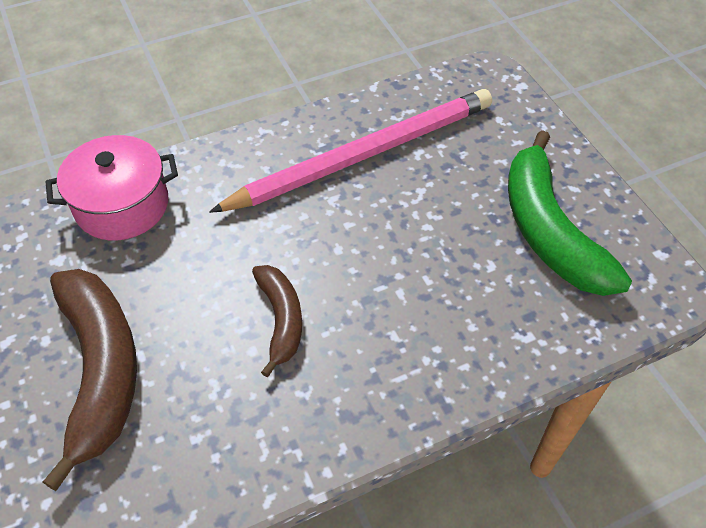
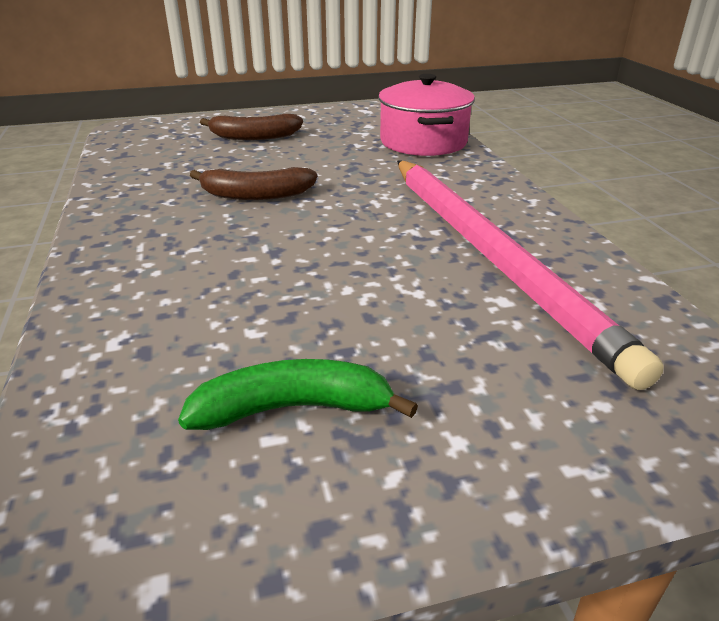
camera: 100 degrees right, 20 degrees down
(101, 370) = (254, 137): brown banana -> brown banana, size x0.56
(548, 231) = (293, 408): green banana -> green banana, size x0.56

